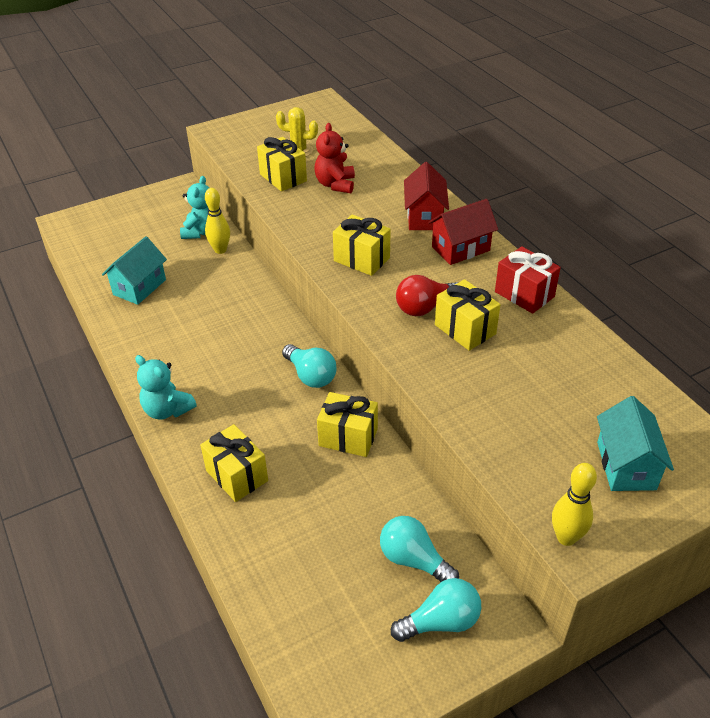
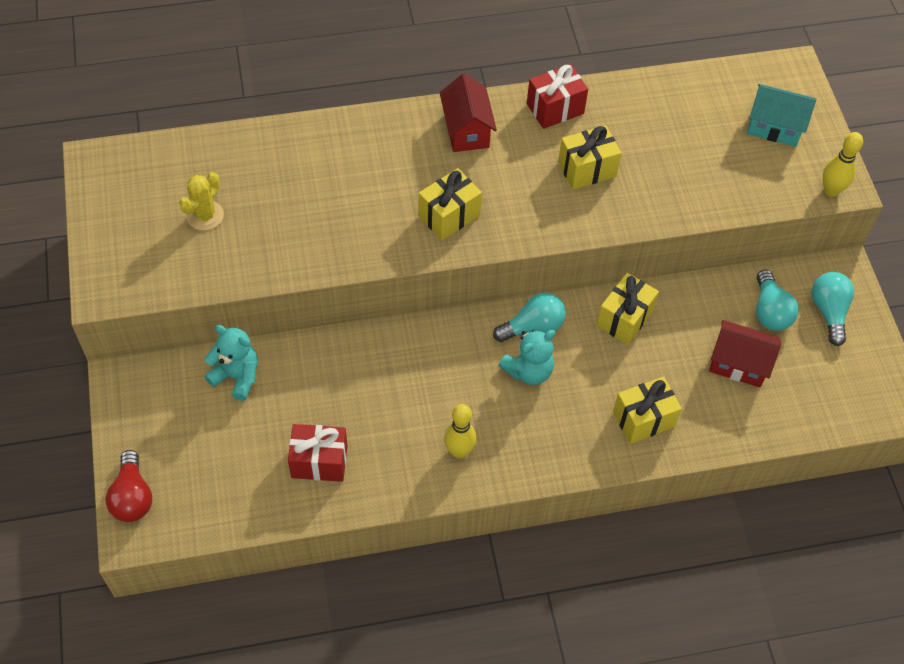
camera: 75 degrees left, 15 degrees up
(139, 287) = (319, 461): turquoise house -> red gift
(167, 410) = (537, 464): turquoise teddy bear -> turquoise teddy bear (528, 371)
(220, 250) = (284, 363): yellow bowling pin -> yellow bowling pin (459, 451)
(283, 177) = (258, 246): yellow gift -> none
(335, 184) = (298, 200): red teddy bear -> none
(414, 560) = (770, 311): turquoise light bulb -> turquoise light bulb turned 60 degrees counterclockwise
(424, 217) = (399, 141): red house -> red house (738, 364)
(425, 307) = (545, 188): red light bulb -> red light bulb (132, 496)

